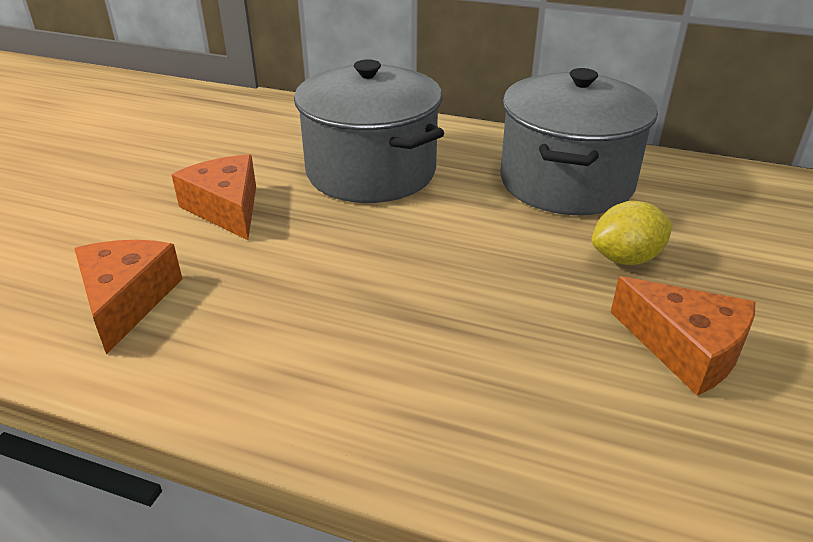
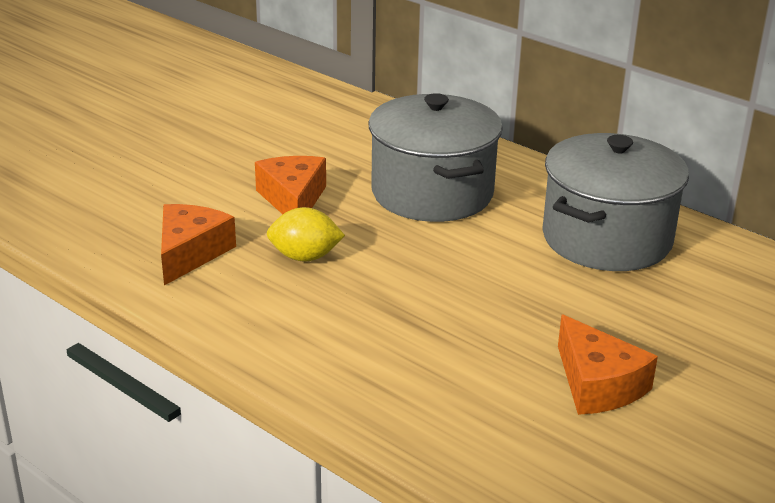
camera: 20 degrees right, 5 degrees down
(626, 258) = (606, 311): yellow lemon -> yellow lemon (305, 257)

